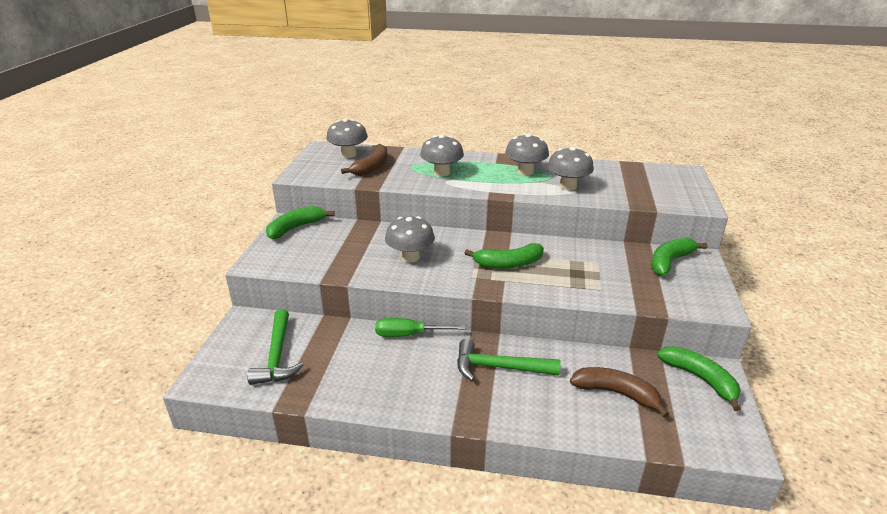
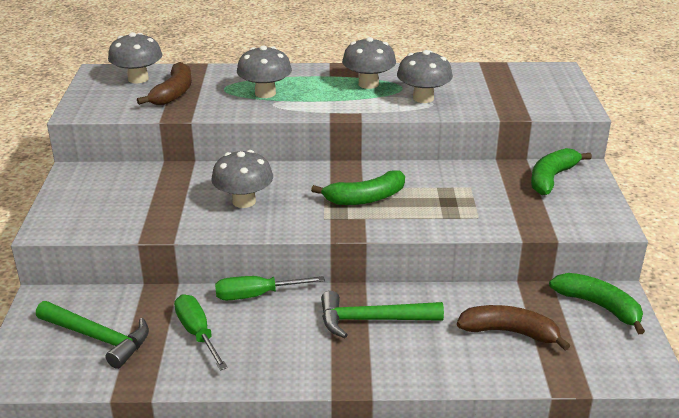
camera: 10 degrees left, 0 degrees up
(277, 356) = (98, 338): green hammer -> green hammer turned 45 degrees counterclockwise
(296, 228) = (86, 179): green banana -> none
(355, 362) = (198, 333): none -> green screwdriver

